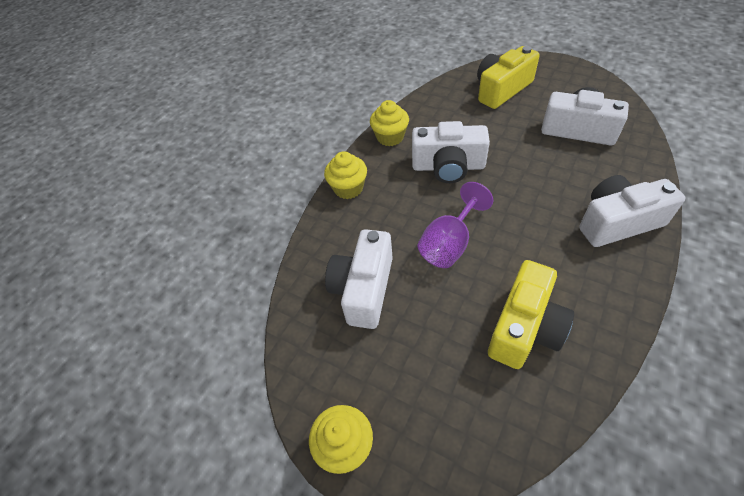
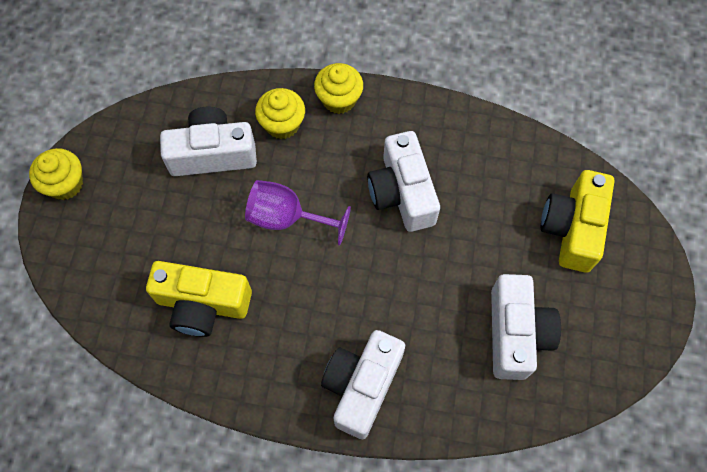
camera: 65 degrees right, 15 degrees up
(390, 137) = (435, 118): yellow cupcake -> yellow cupcake (282, 124)
(501, 90) = (572, 228): yellow camera -> yellow camera turned 105 degrees counterclockwise
(617, 222) = (362, 386): white camera -> white camera turned 120 degrees counterclockwise

